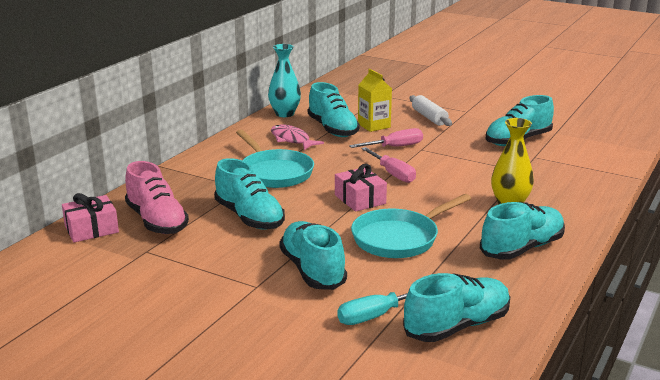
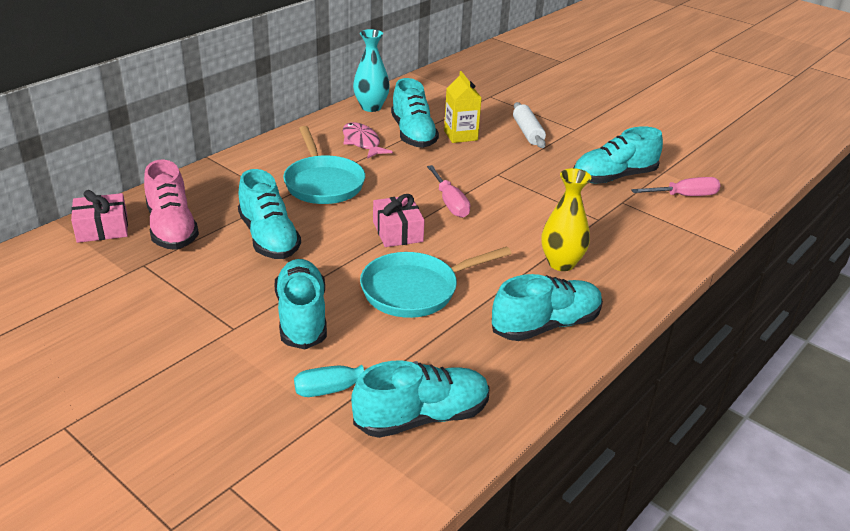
camera: 10 degrees right, 10 degrees up
(394, 147) = (469, 167): pink screwdriver -> pink screwdriver (684, 196)

